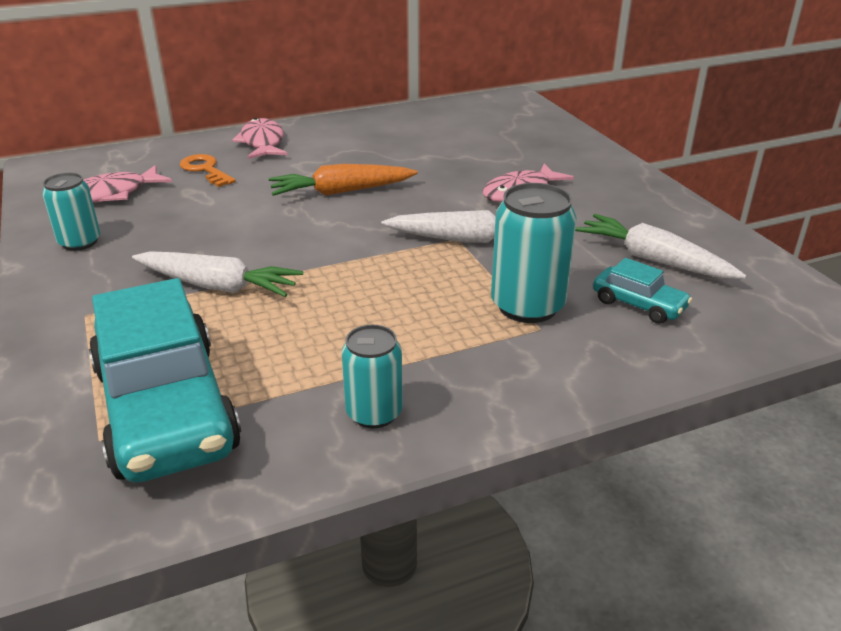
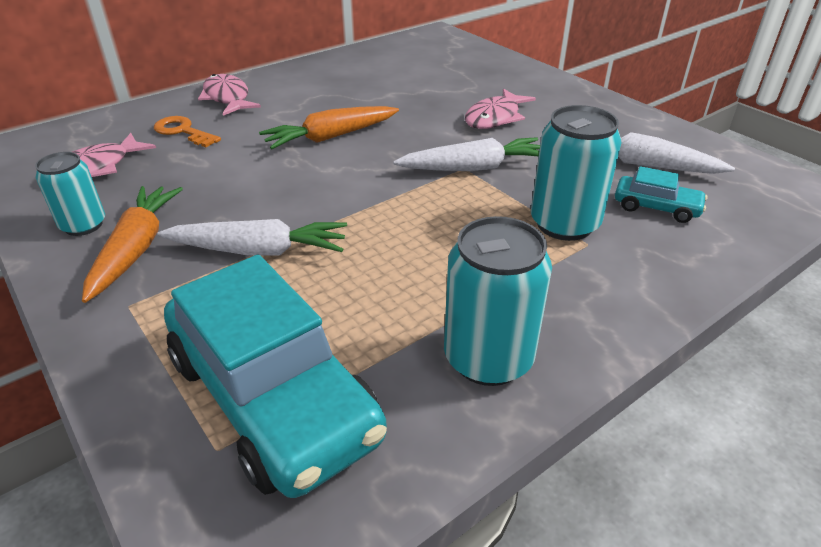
camera: 15 degrees left, 5 degrees up
(114, 268) = (136, 248): none -> orange carrot
(374, 413) = (488, 358): turquoise can -> turquoise can, size x1.57

